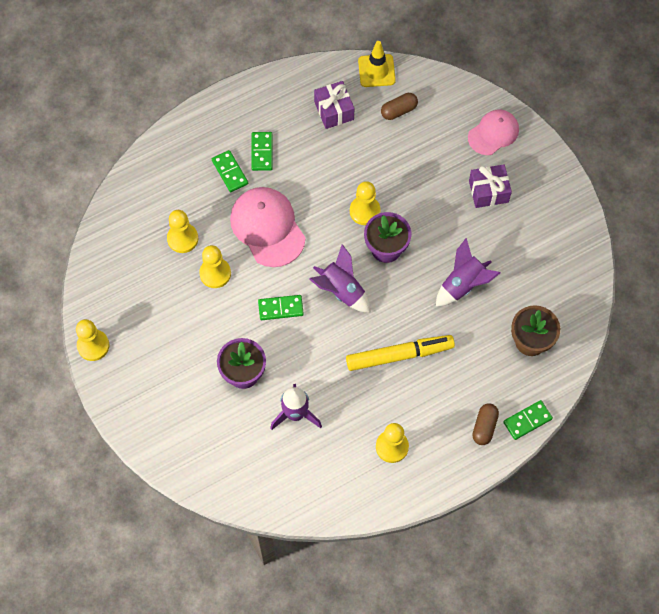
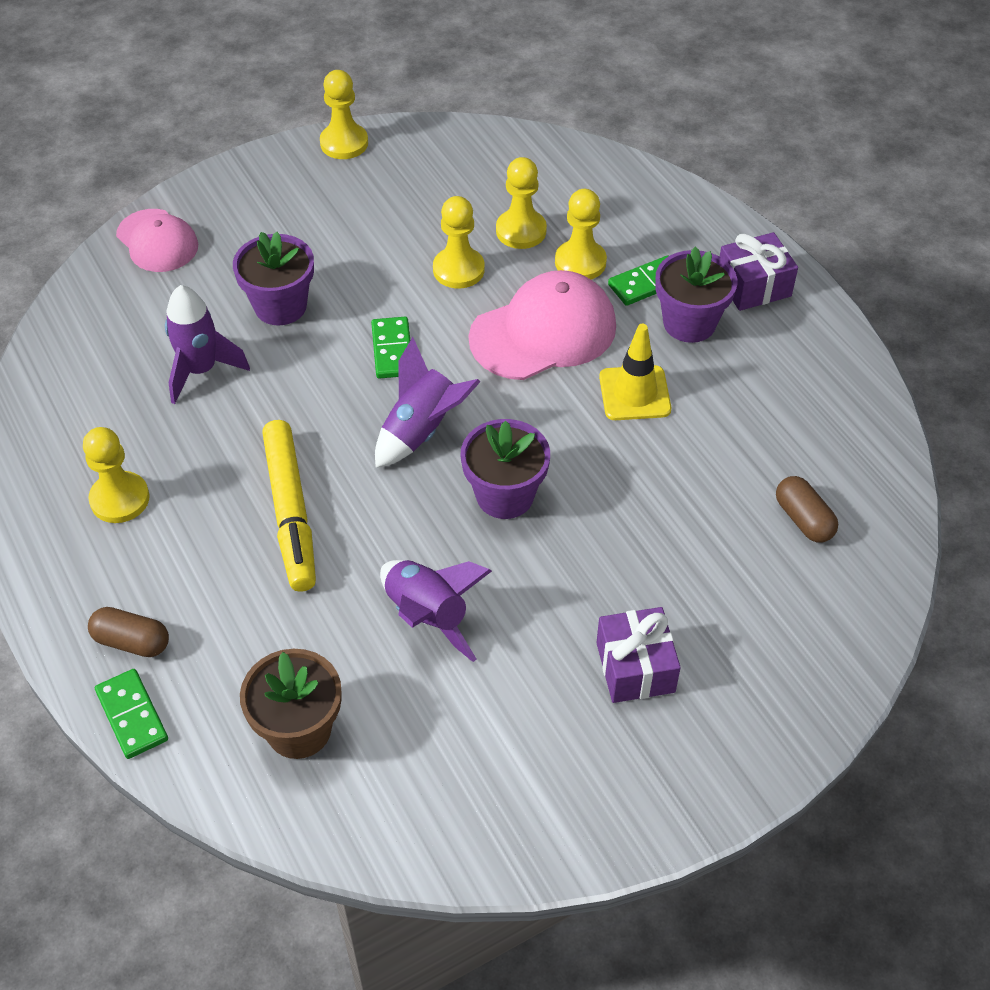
camera: 90 degrees right, 15 degrees down
(262, 152) = (689, 323): green domino -> purple flower pot
(334, 110) = (788, 420): purple gift -> purple gift (753, 286)
(365, 211) = (581, 464): yellow pawn -> yellow pawn (580, 262)
(376, 71) = (887, 485): yellow traffic cone -> yellow traffic cone (634, 393)
(493, 133) = (774, 681): pink cap -> pink cap (157, 241)

